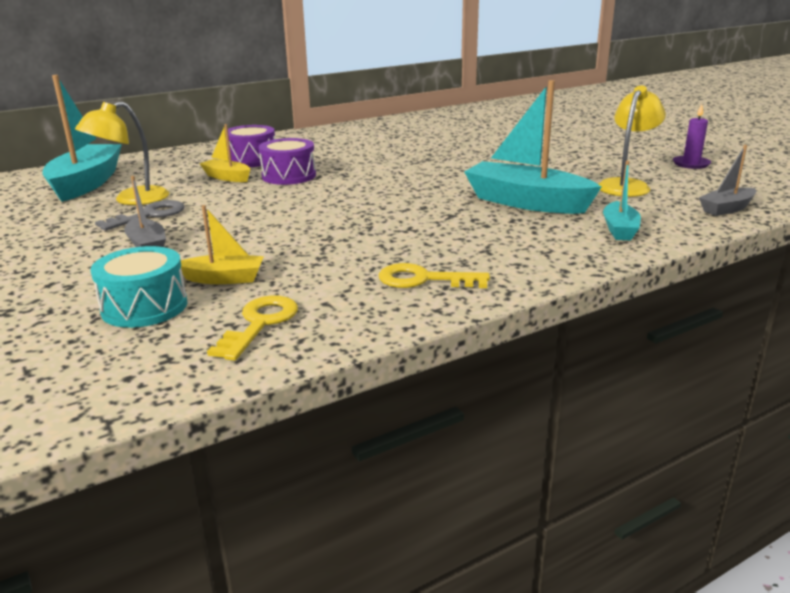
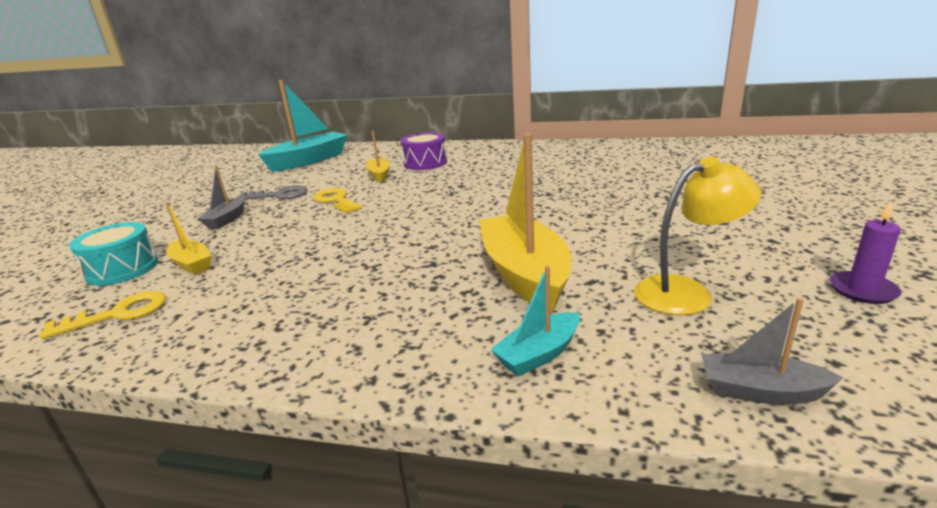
camera: 45 degrees right, 0 degrees up
(132, 200) = (299, 180): yellow lamp -> none
(289, 176) = (414, 184): purple drum -> none
(424, 279) = (264, 326): yellow key -> yellow key (336, 200)
(526, 202) = (524, 274): turquoise boat -> yellow boat

